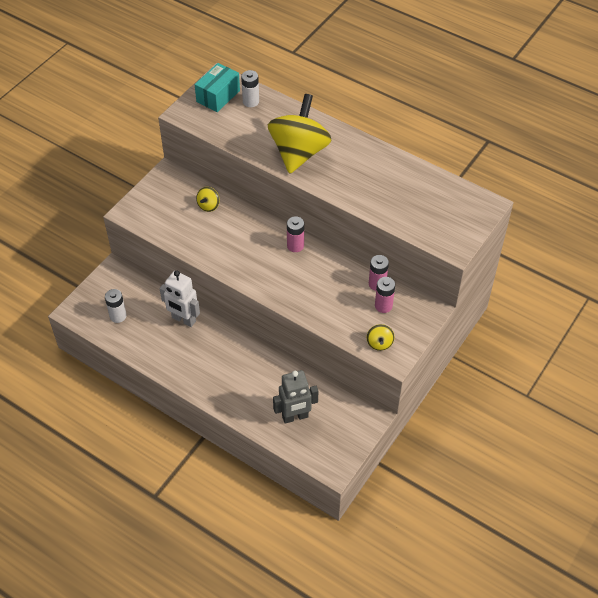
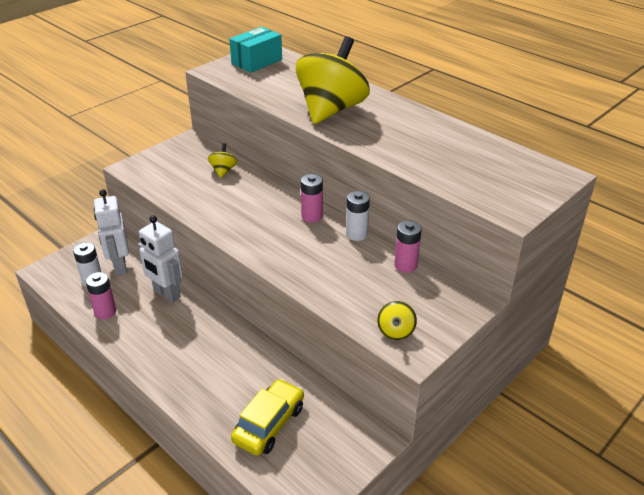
camera: 10 degrees right, 15 degrees down
(134, 298) = (119, 266): none -> white robot
(208, 205) = (223, 171): yellow spinning top -> yellow spinning top turned 150 degrees clockwise
(251, 101) = (291, 68): white battery -> white battery (356, 234)
(295, 417) = (269, 424): grey robot -> yellow car
(383, 306) = (409, 289): pink battery -> pink battery (105, 312)

